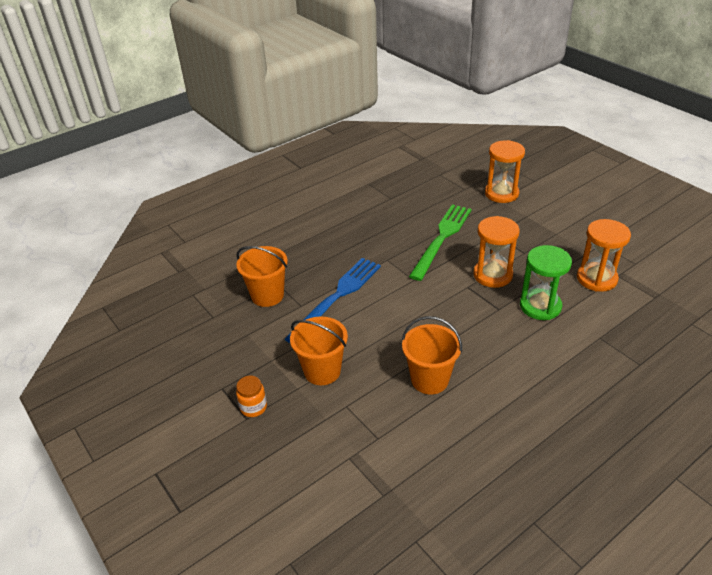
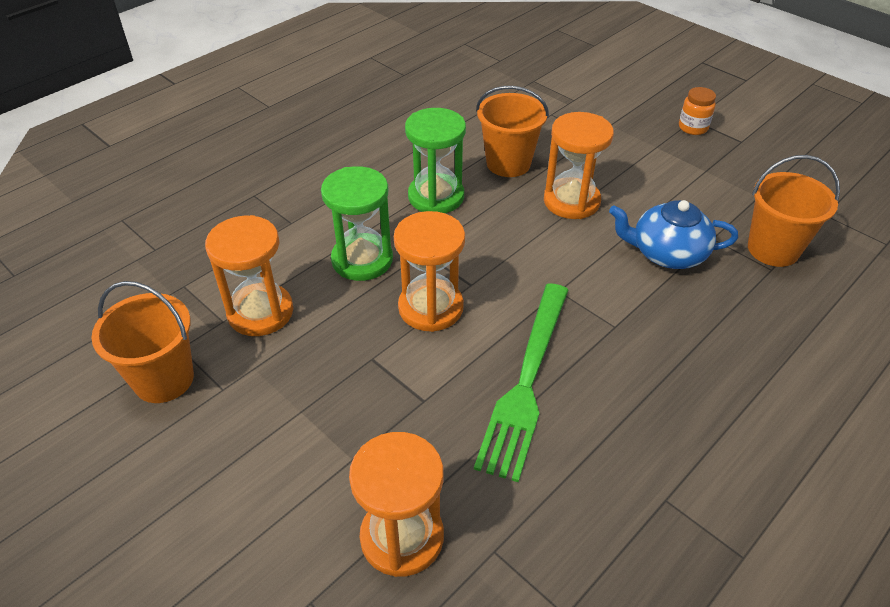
camera: 170 degrees right, 5 degrees up
(322, 371) = (637, 163): orange bucket -> orange bucket (164, 379)
(337, 297) = (667, 253): blue fork -> blue teapot
(387, 340) = (571, 201): none -> orange hourglass
(491, 351) = (436, 197): none -> green hourglass

